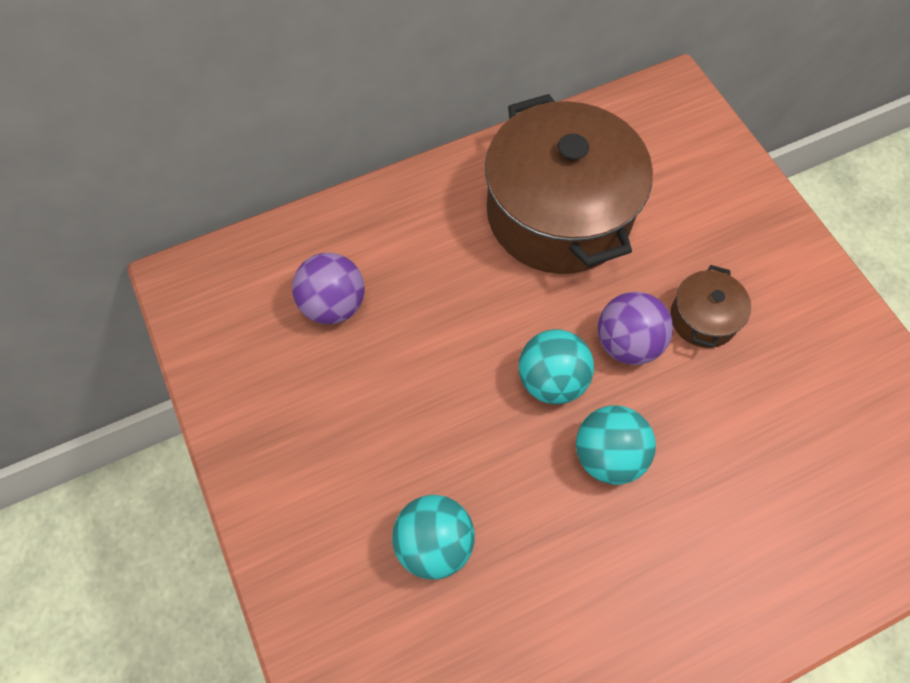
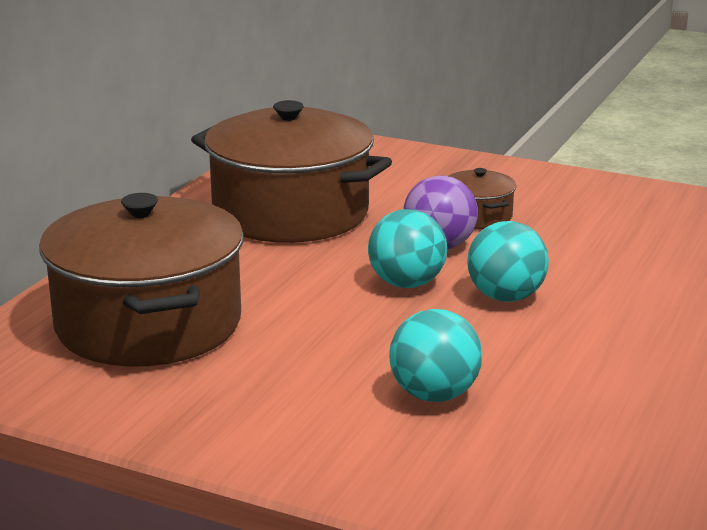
camera: 40 degrees left, 40 degrees down
(333, 305) = (148, 324): purple ball -> brown pot

